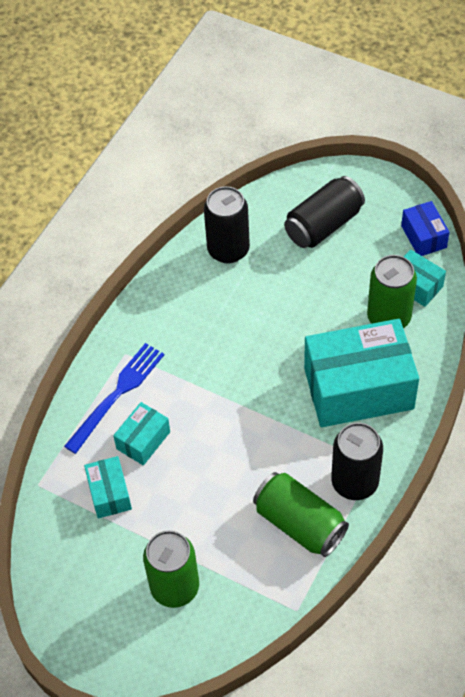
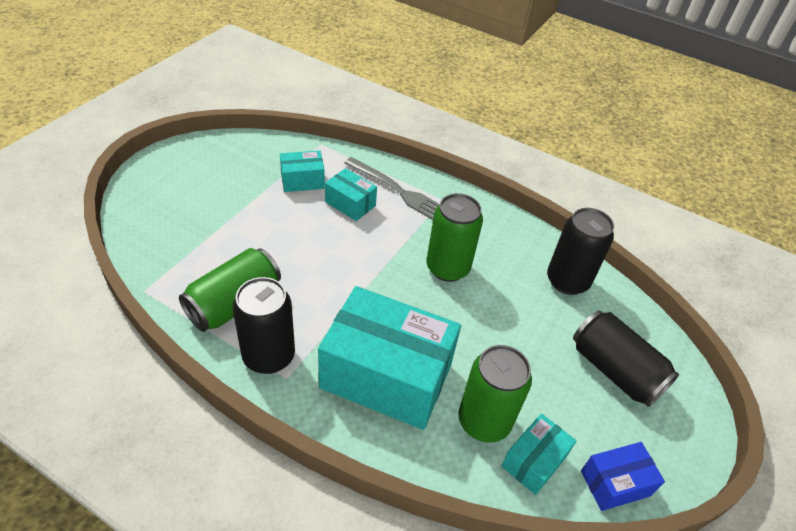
camera: 85 degrees right, 10 degrees down
(117, 394) = (400, 192): blue fork -> grey fork
(175, 587) = (201, 212): green can -> green can (447, 268)
(358, 388) = (386, 375): turquoise box -> turquoise box turned 60 degrees counterclockwise

